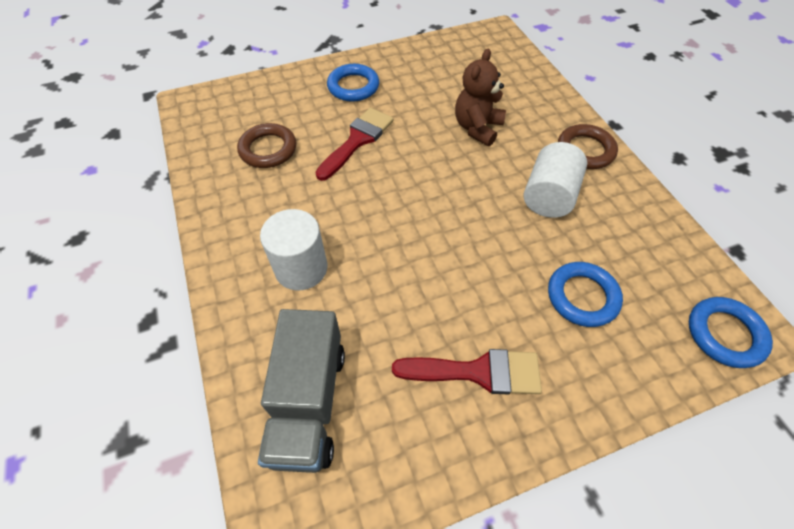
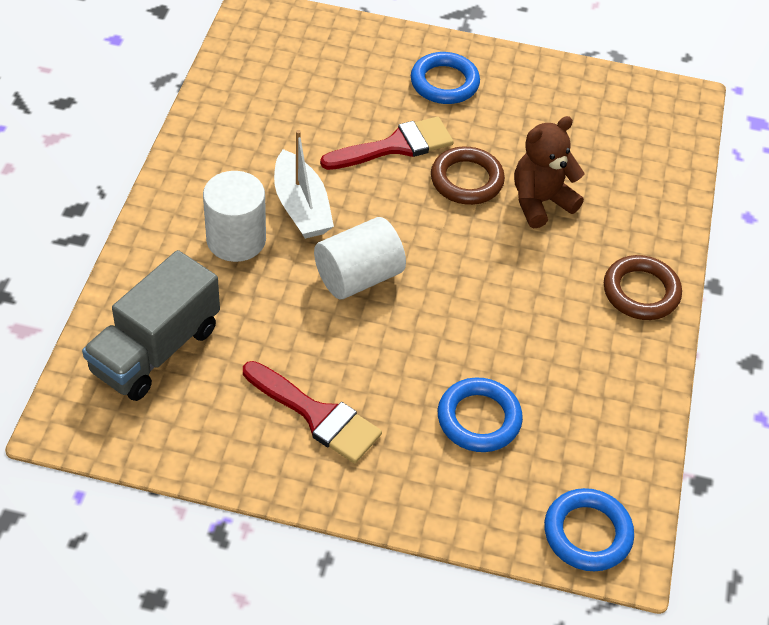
camera: 30 degrees right, 5 degrees down
(268, 149) = (296, 107): brown ring -> brown ring (466, 180)
(329, 216) = (301, 207): none -> white boat
(548, 196) = (545, 313): white cylinder -> white cylinder (358, 277)

